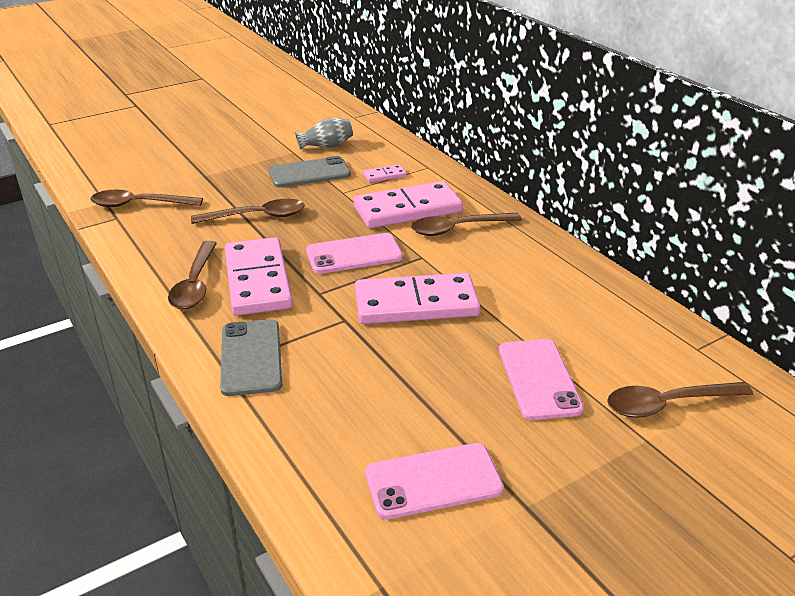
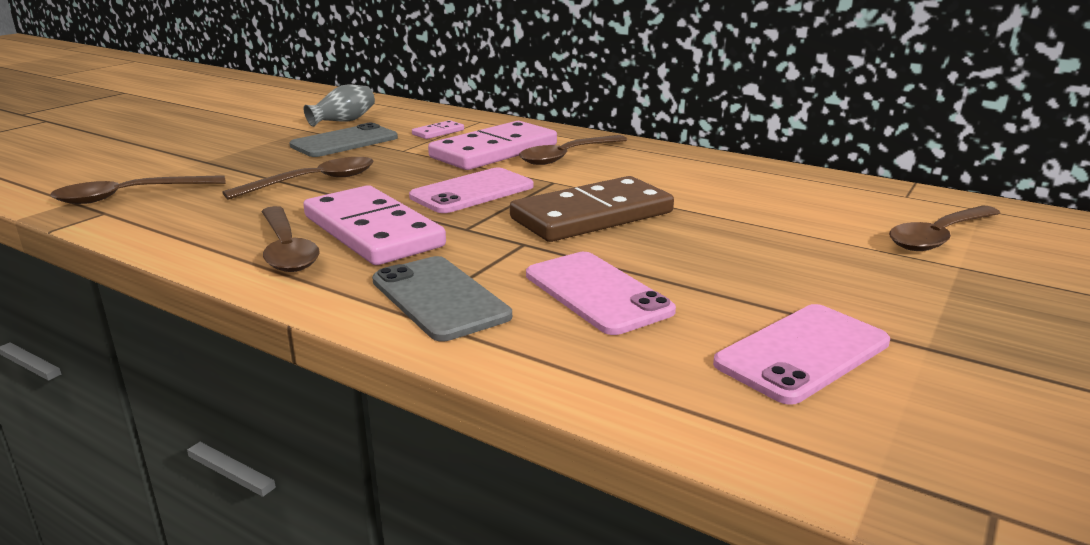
camera: 25 degrees left, 10 degrees down
(416, 304) = (592, 216): pink domino -> brown domino
(539, 379) = (796, 245): pink phone -> pink phone (597, 293)

